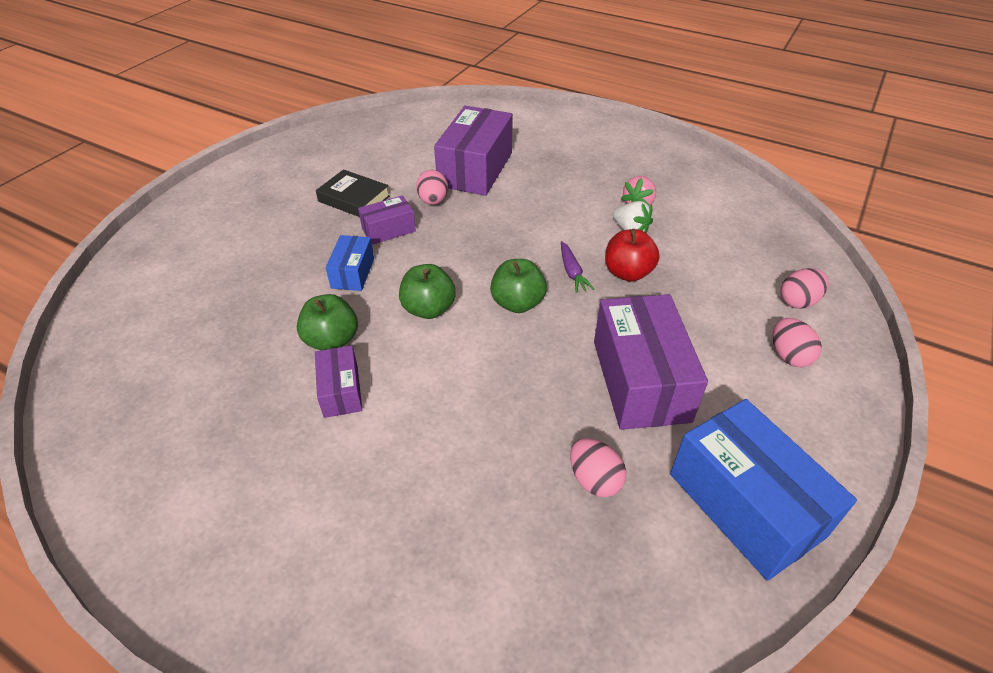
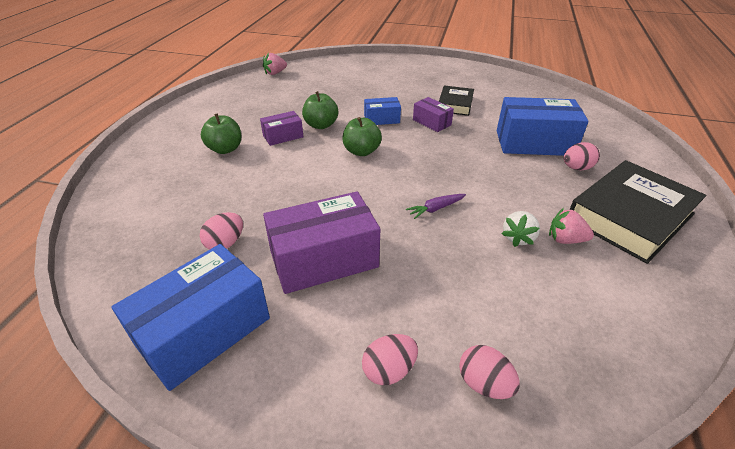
camera: 75 degrees right, 5 degrees down
(82, 380) = (275, 73): none -> pink strawberry
(433, 201) = (477, 132): pink egg -> pink egg (576, 168)
(475, 169) = (534, 143): purple box -> blue box
(517, 303) = (384, 186): green apple -> green apple (225, 149)
(614, 159) = (630, 216): none -> black book
(627, 273) = (454, 241): red apple -> none

